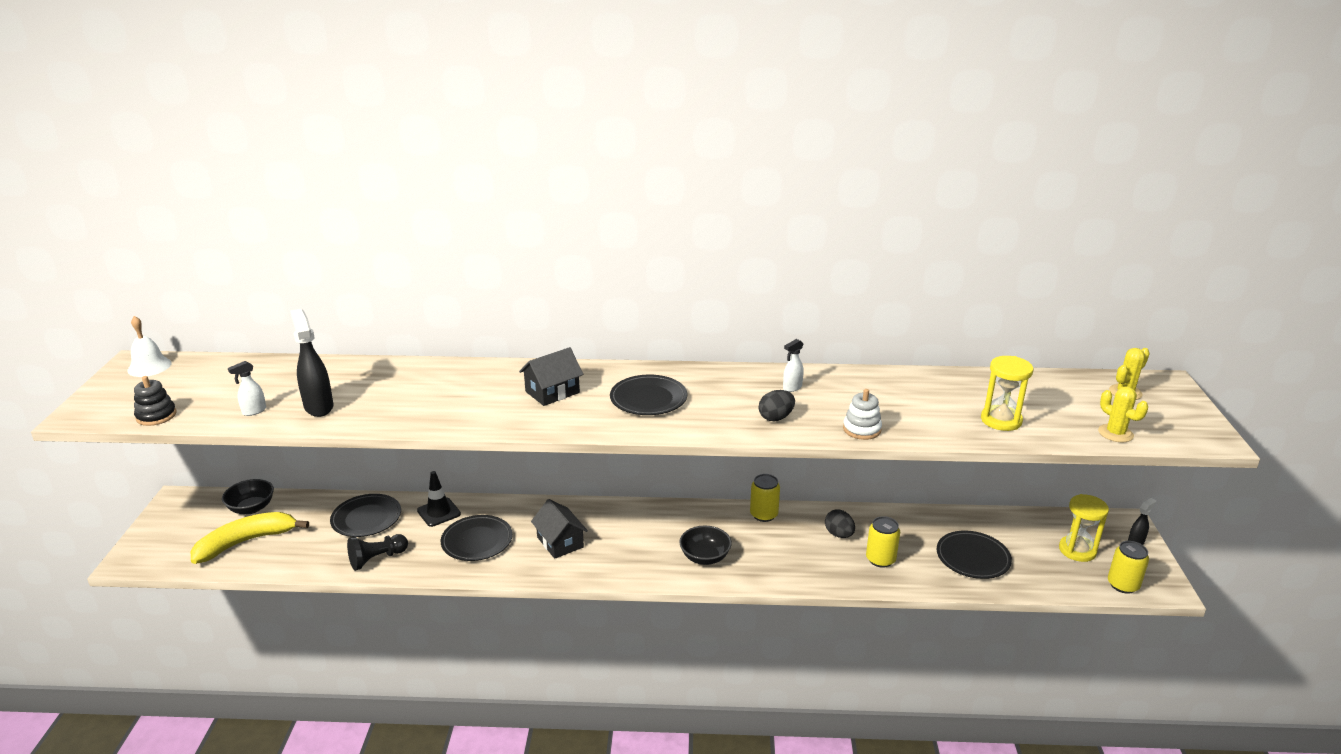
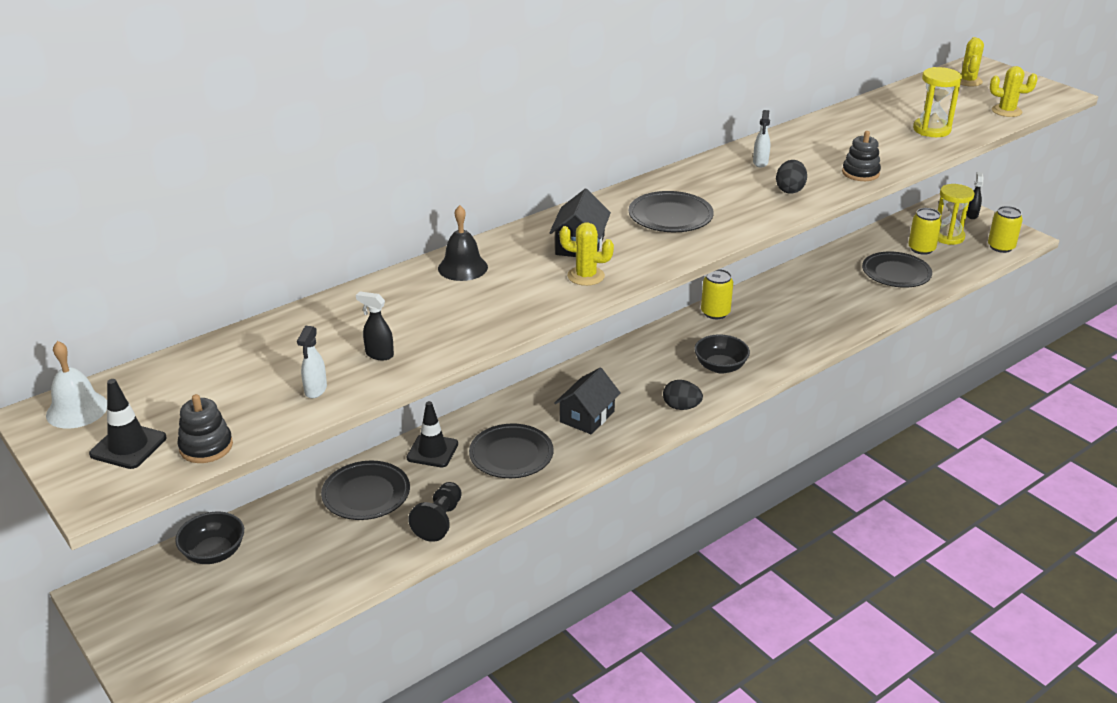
camera: 40 degrees left, 5 degrees up
(131, 397) = (128, 446): none -> black traffic cone
(246, 542) = (267, 584): yellow banana -> none
(318, 407) = (379, 354): black spray bottle -> black spray bottle, size x0.55
(458, 375) = (462, 267): none -> black bell
(516, 414) = (586, 276): none -> yellow cactus
(560, 542) = (587, 417): black house -> black house turned 75 degrees counterclockwise
(839, 534) = (789, 300): black egg -> black egg (681, 407)
(862, 429) = (860, 173): white stacking toy -> black stacking toy
(880, 559) = (841, 304): yellow can -> yellow can (921, 249)

